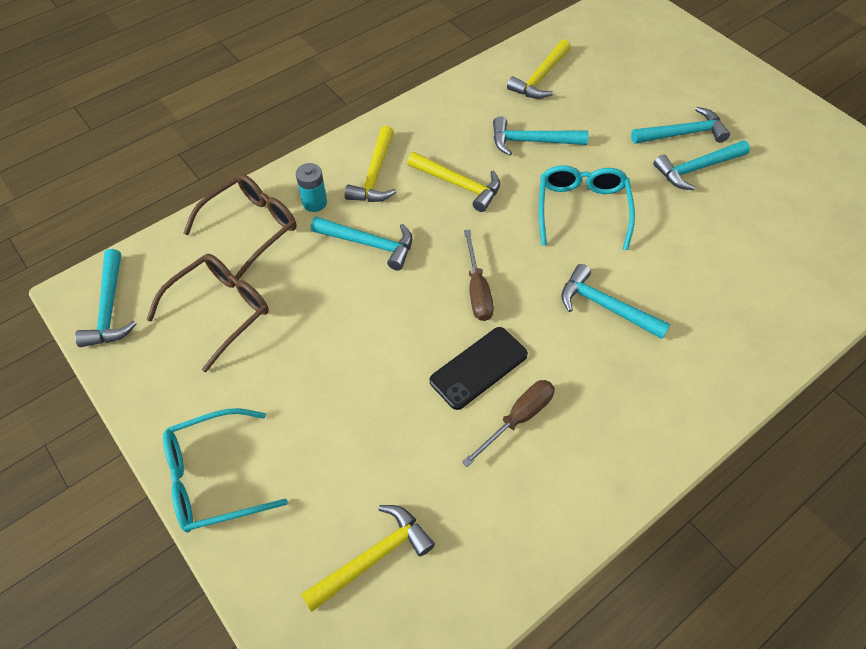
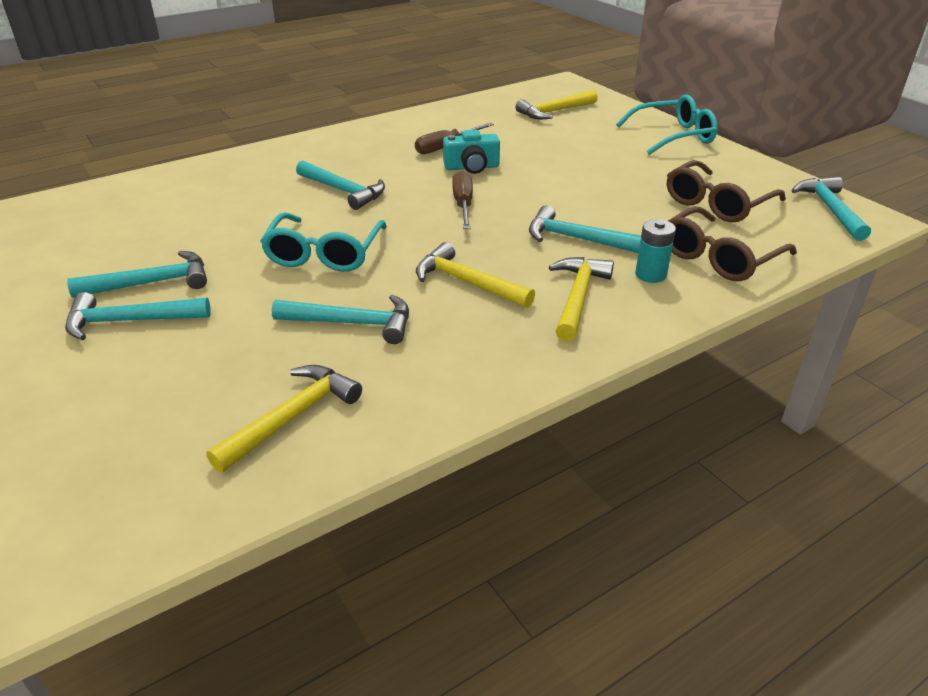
camera: 175 degrees left, 20 degrees down
(478, 368) = (472, 167): black phone -> turquoise camera

